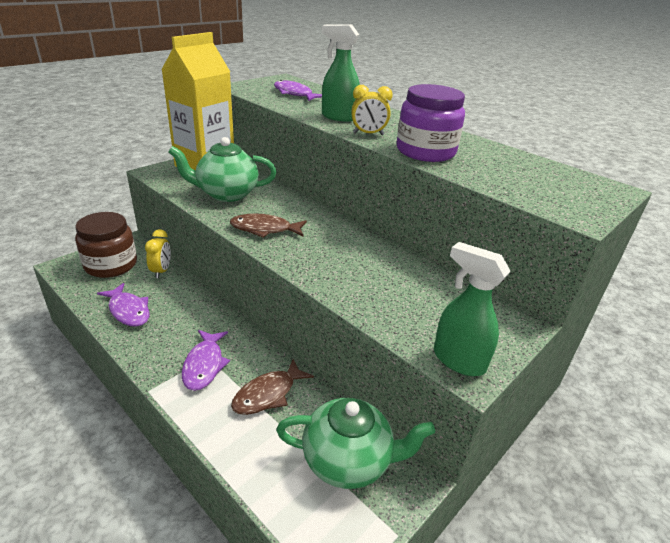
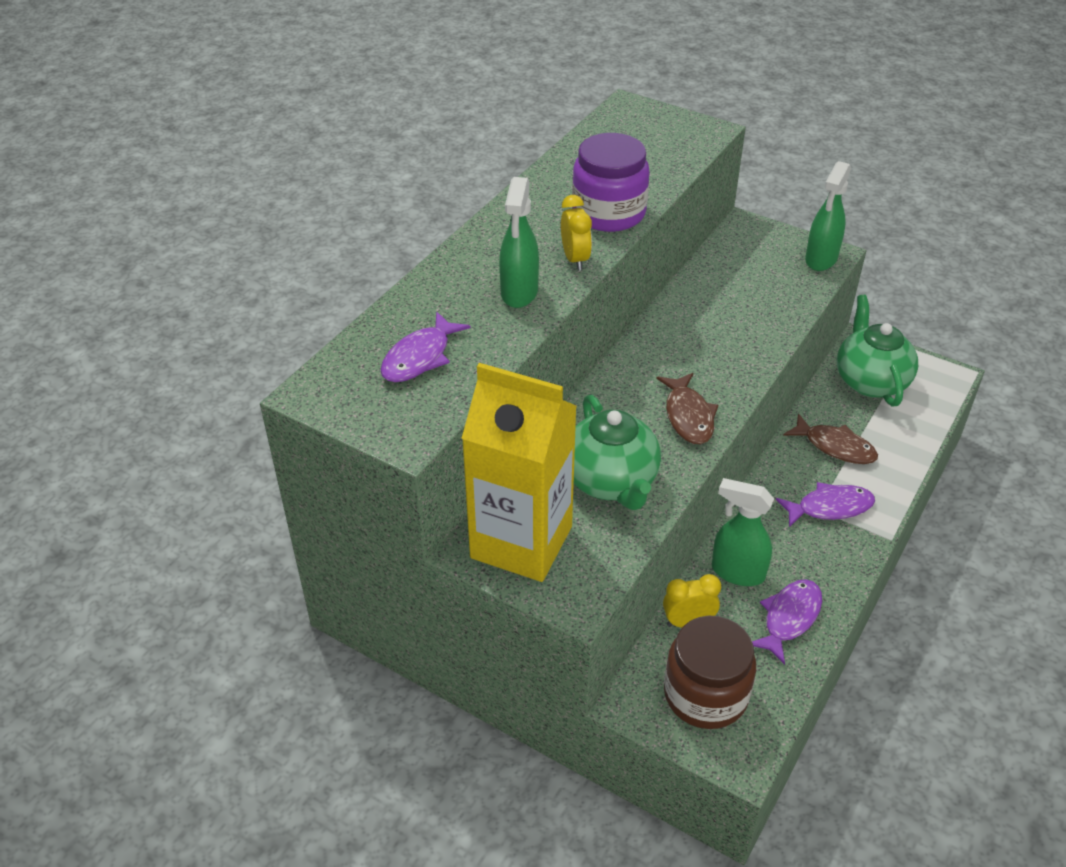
camera: 100 degrees left, 10 degrees up
(181, 299) = (737, 572): none -> green spray bottle

